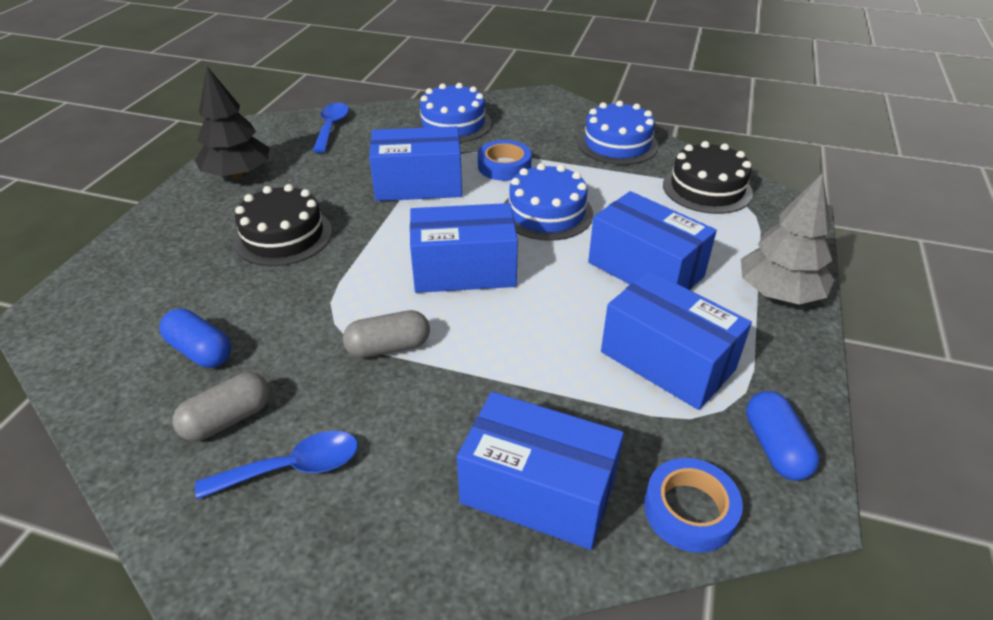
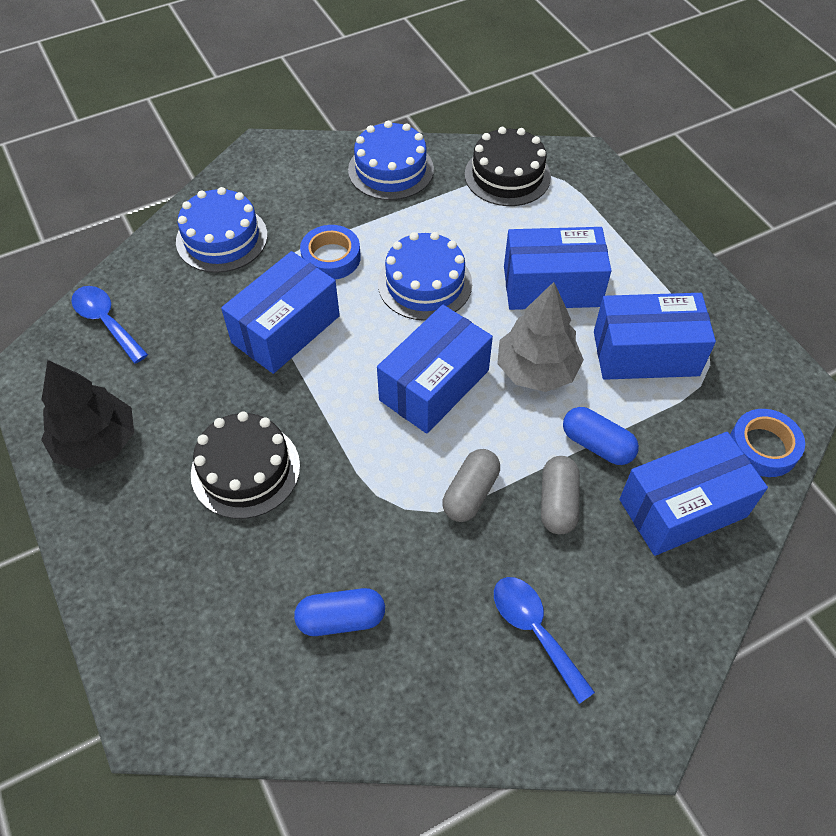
camera: 45 degrees left, 15 degrees up
(228, 419) = (443, 644): grey capsule -> grey capsule (557, 503)
(293, 468) = (534, 630): blue spoon -> blue spoon turned 60 degrees counterclockwise
(775, 447) = (759, 368): blue capsule -> blue capsule (597, 444)
(779, 293) = (648, 245): grey tree -> grey tree (536, 370)

